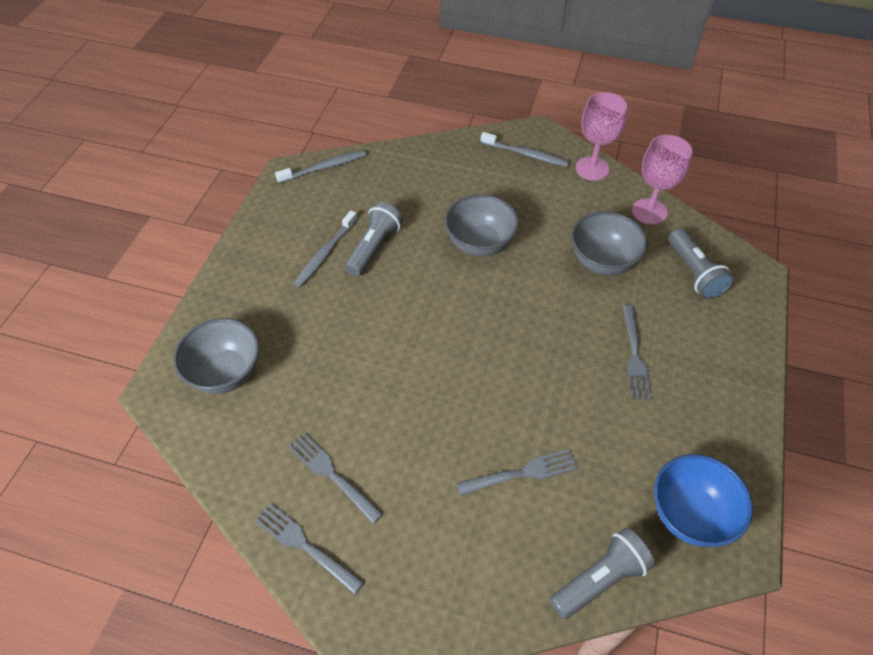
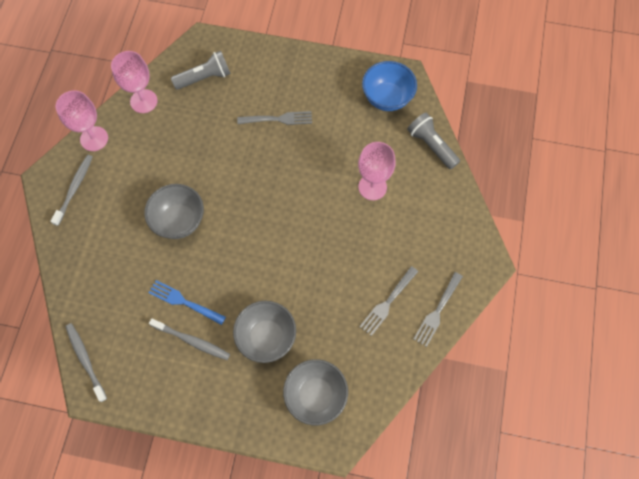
camera: 95 degrees left, 15 degrees up
(374, 248) = (185, 302): grey flashlight -> blue fork
(521, 473) = (372, 187): grey fork -> pink goblet
(602, 262) = (195, 135): grey bowl -> grey bowl (266, 337)

